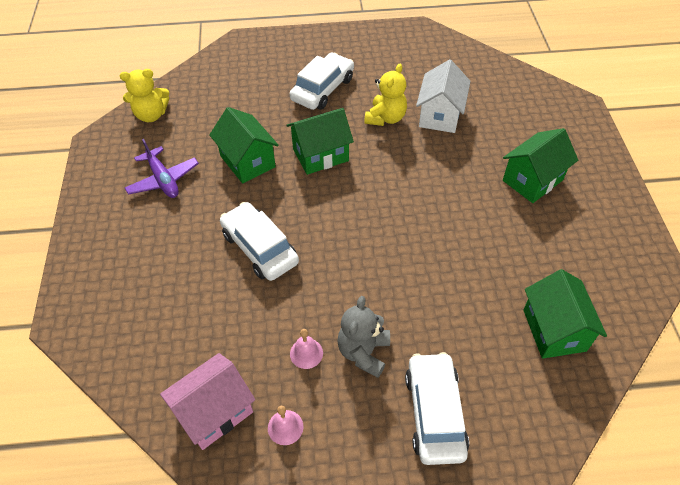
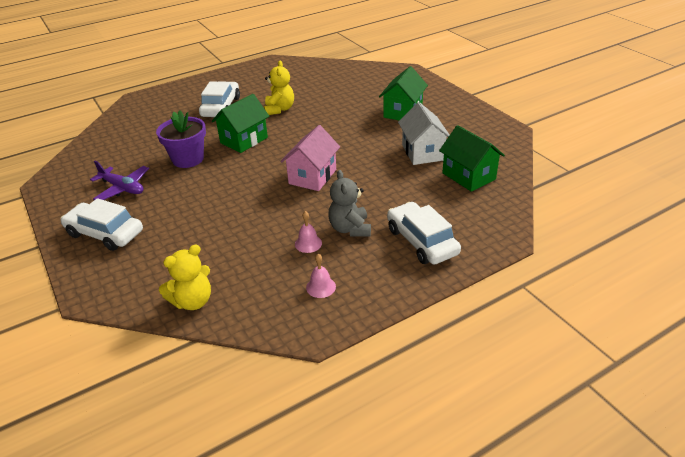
camera: 25 degrees left, 15 degrees down
(151, 115) = (86, 156): yellow teddy bear -> yellow teddy bear (193, 301)
(214, 412) = (259, 299): pink house -> pink house (312, 177)
(247, 161) = (188, 159): green house -> purple flower pot
(260, 248) = (231, 201): white car -> white car (105, 233)
(440, 115) = (317, 98): white house -> white house (423, 152)

